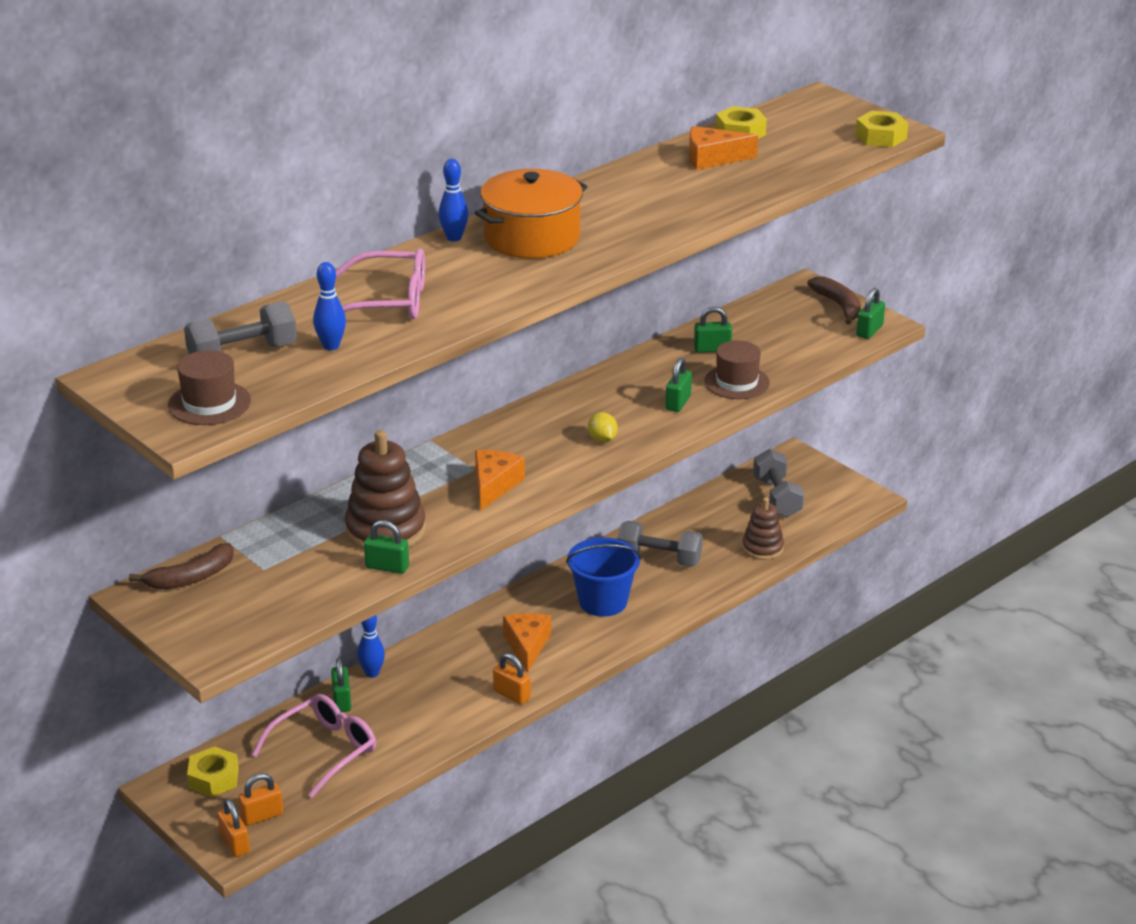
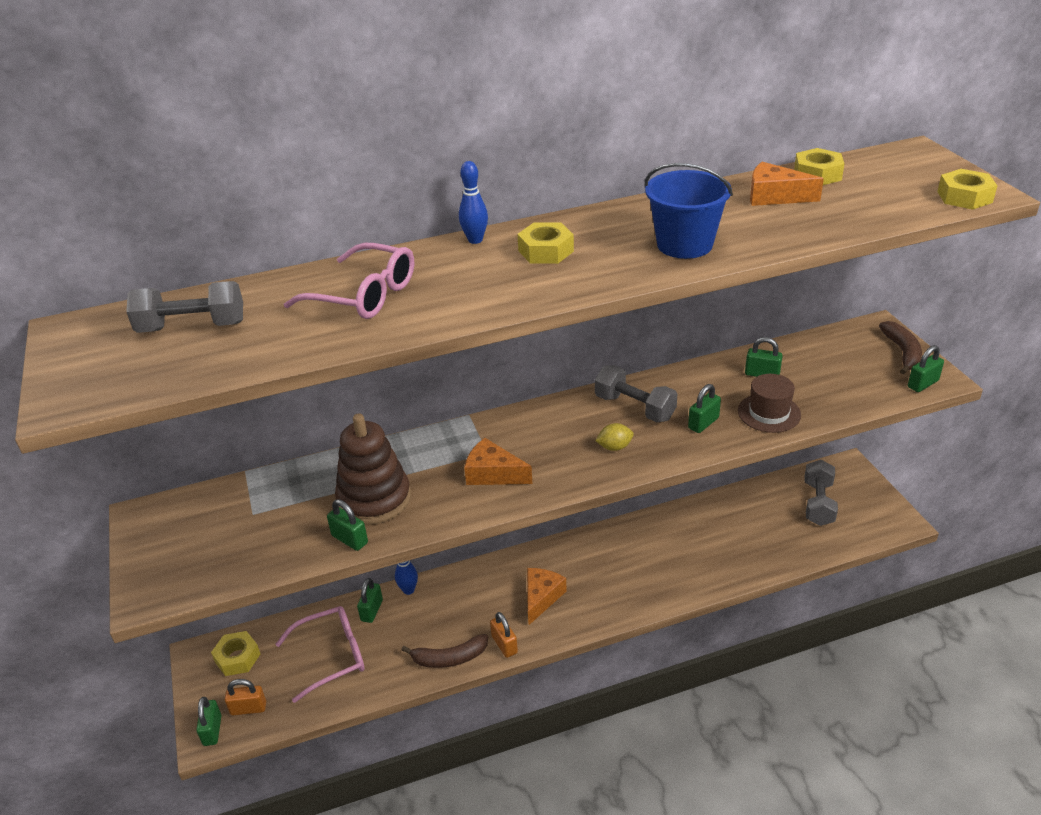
camera: 25 degrees right, 5 degrees up
(191, 578) = (192, 508): brown banana -> brown banana (449, 658)
(209, 403) = (113, 375): brown hat -> none
(234, 844) = (212, 730): orange padlock -> green padlock
(331, 346) = (273, 333): blue bowling pin -> none
(494, 485) = (493, 474): orange cheese -> orange cheese turned 105 degrees counterclockwise
(532, 237) = (546, 251): orange pot -> yellow nut
(602, 439) = (614, 447): yellow lemon -> yellow lemon turned 75 degrees clockwise
(603, 602) = (624, 570): blue bucket -> blue bucket (684, 244)
(659, 559) = (690, 540): grey dumbbell -> grey dumbbell (634, 408)
(762, 548) = (785, 551): brown stacking toy -> none

